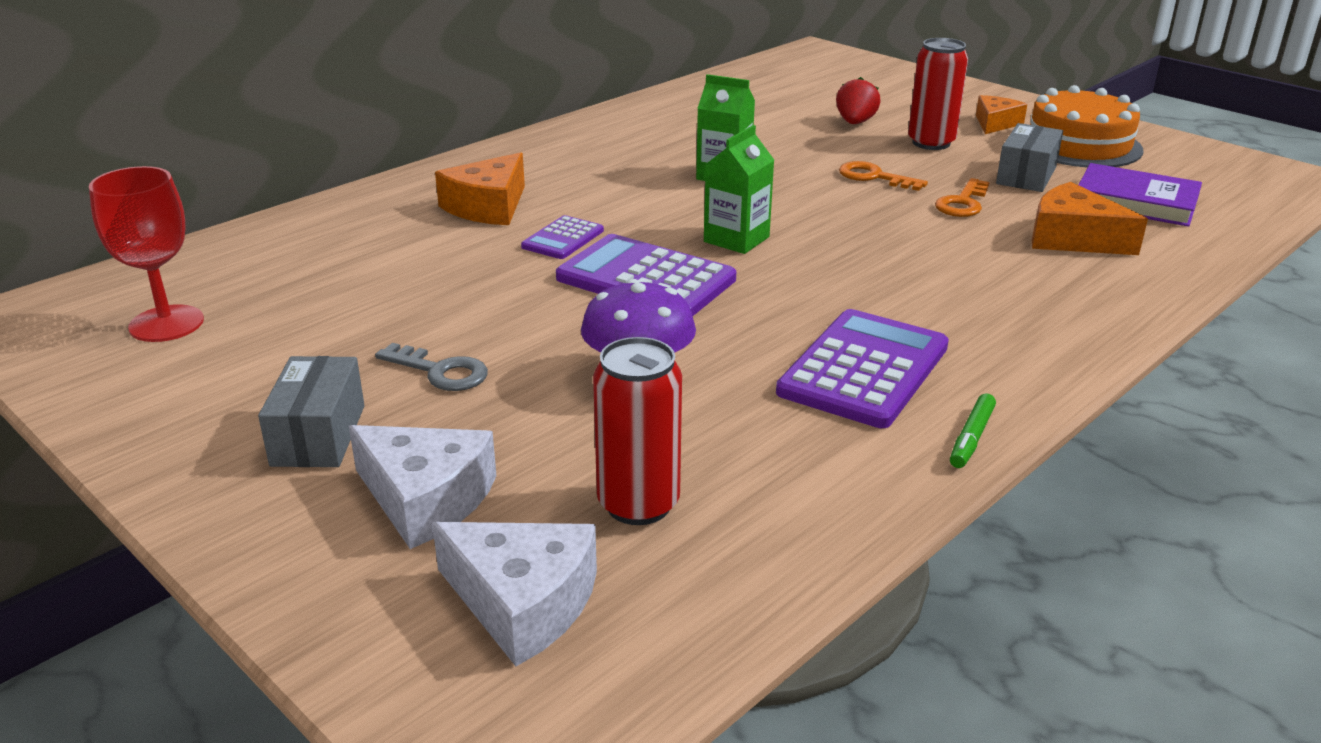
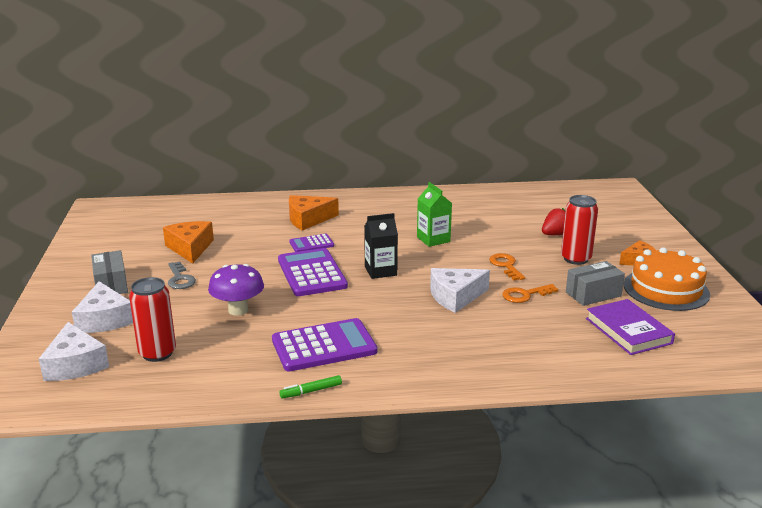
camera: 40 degrees right, 5 degrees down
(166, 324) = (132, 226): red goblet -> none
(318, 435) = (111, 284): grey box -> grey box turned 60 degrees counterclockwise
(736, 239) = (380, 271): green carton -> black carton
(893, 236) = (455, 297): none -> white cheese
(1073, 238) = (547, 334): orange cheese -> orange cheese (190, 248)

